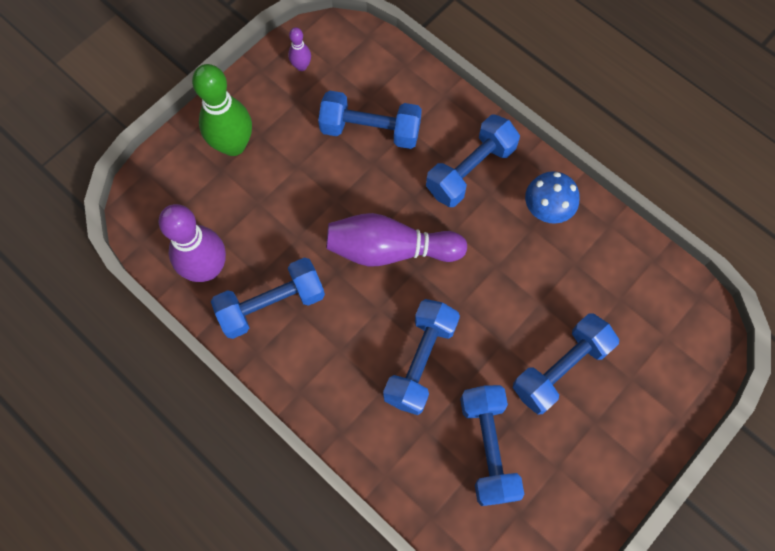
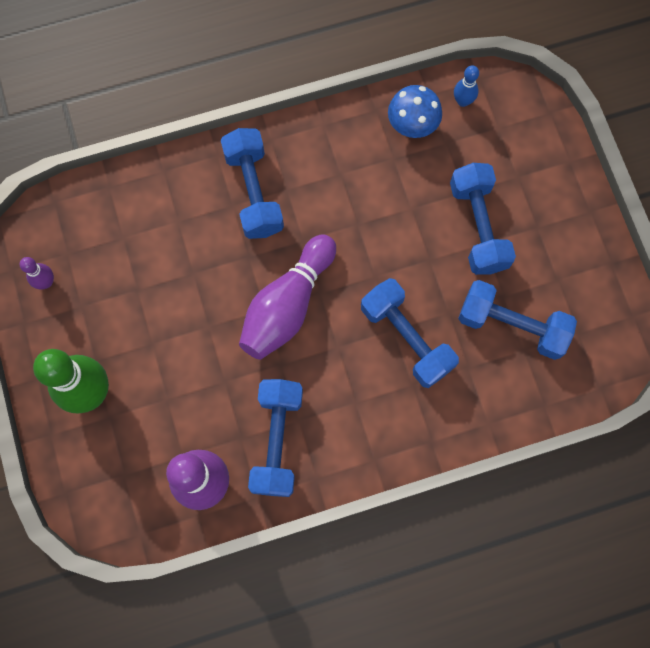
camera: 60 degrees left, 5 degrees up
(370, 130) = (157, 256): blue dumbbell -> none
(546, 210) = (332, 152): blue mushroom -> blue mushroom (412, 126)
(668, 292) = (463, 101): none -> blue bowling pin

